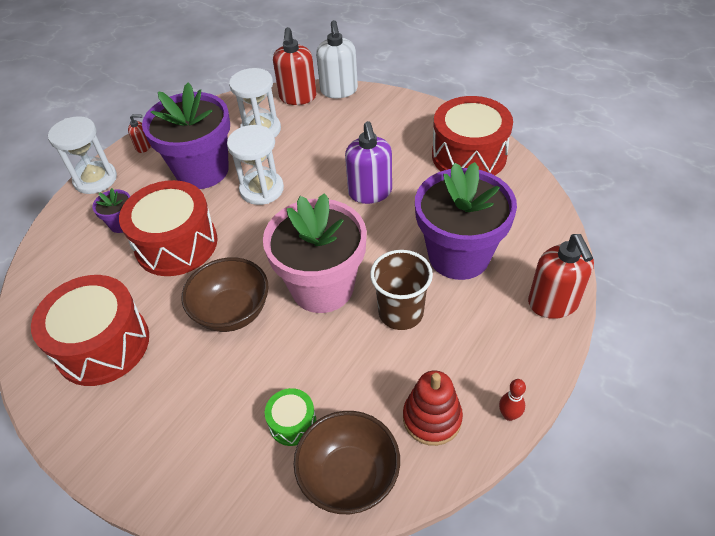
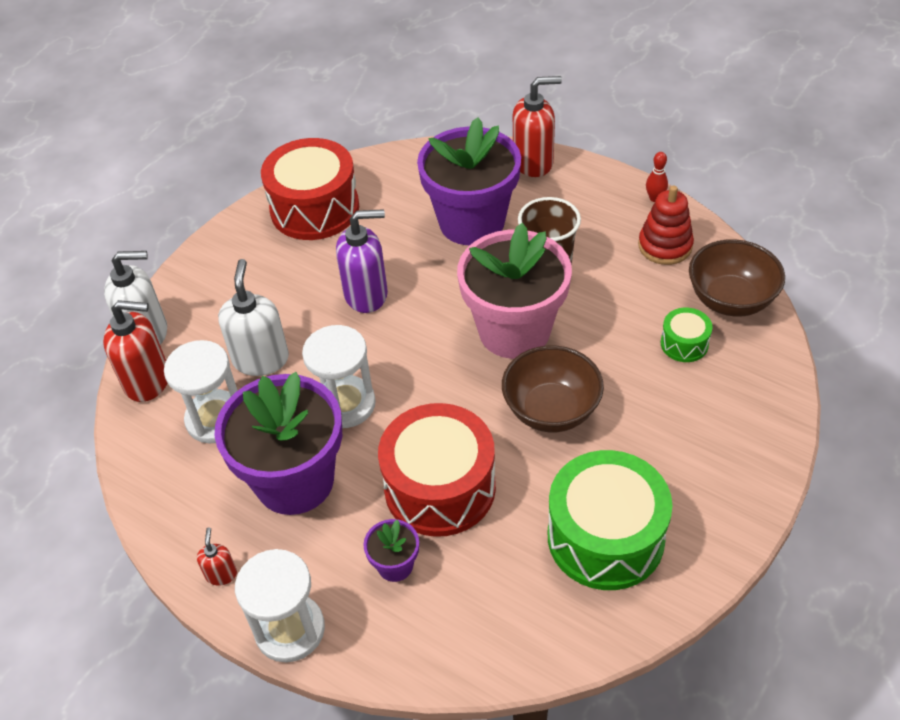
camera: 90 degrees left, 0 degrees up
(103, 345) = (605, 537): red drum -> green drum
(310, 144) = (261, 359): none -> white soap dispenser

